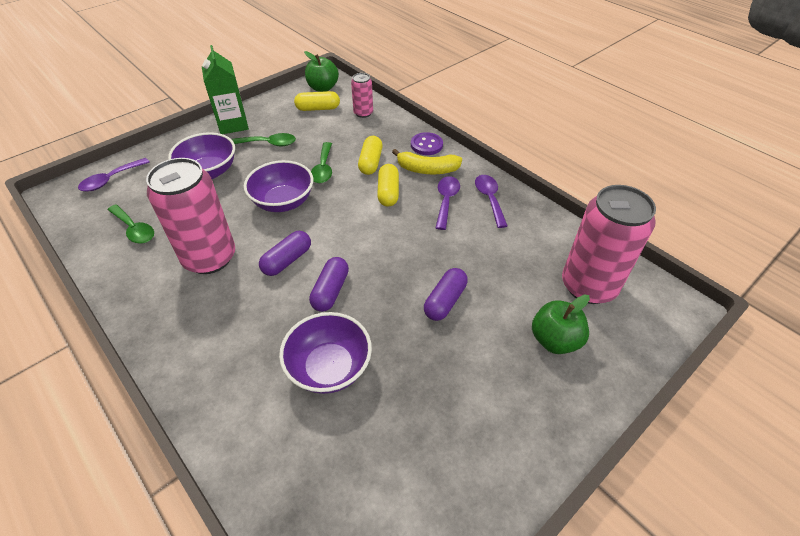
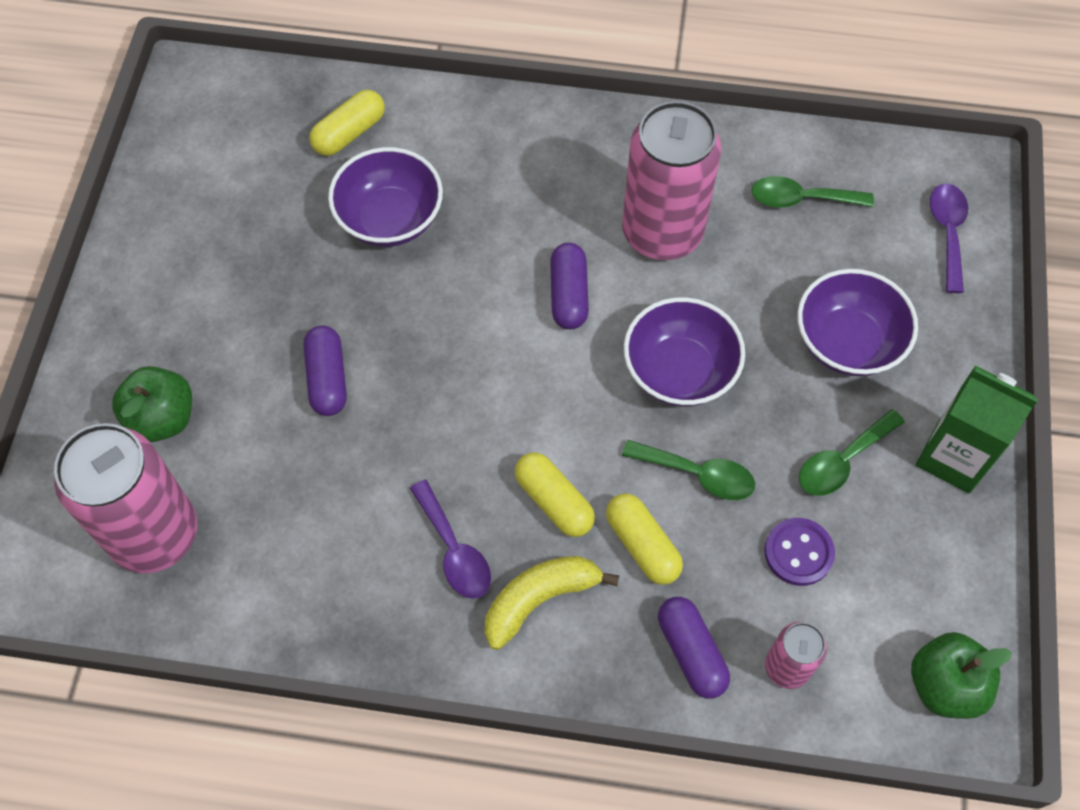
camera: 140 degrees right, 15 degrees up
(318, 108) = (877, 613): yellow capsule -> yellow capsule (349, 133)
(323, 169) = (698, 474): green spoon -> green spoon turned 150 degrees clockwise
(330, 291) = (474, 295): purple capsule -> purple capsule (691, 652)
(426, 145) = (593, 664): purple button -> purple button (798, 552)
(489, 199) = (391, 606): purple spoon -> none

